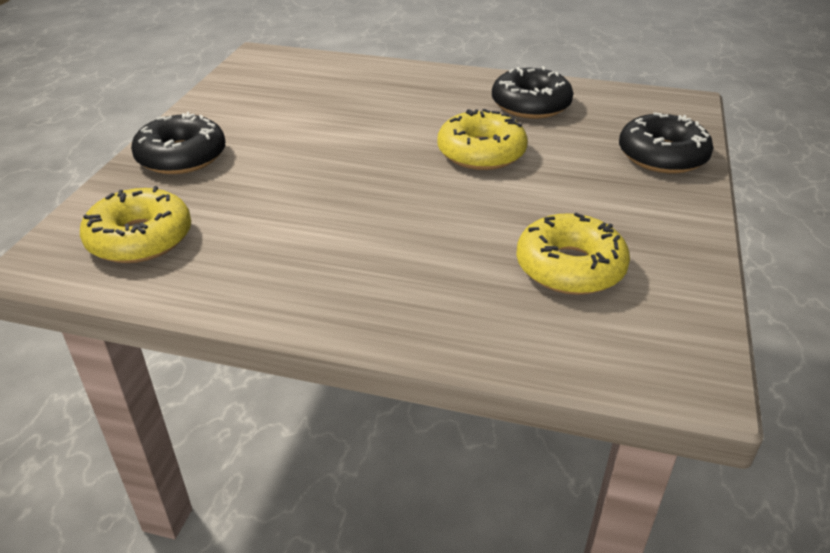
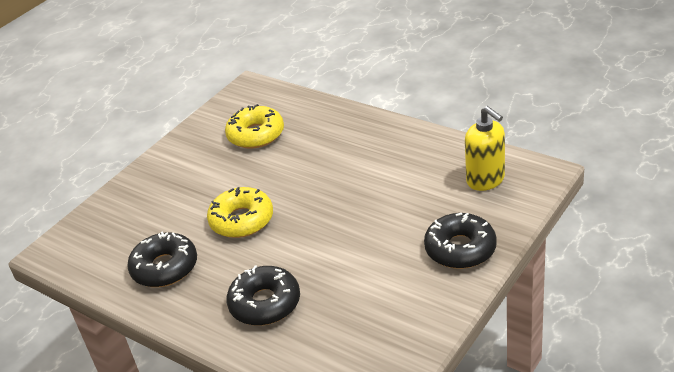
camera: 155 degrees left, 0 degrees up
(140, 238) = (486, 180): yellow donut -> yellow soap dispenser
(662, 156) = (129, 200): black donut -> black donut (265, 303)

